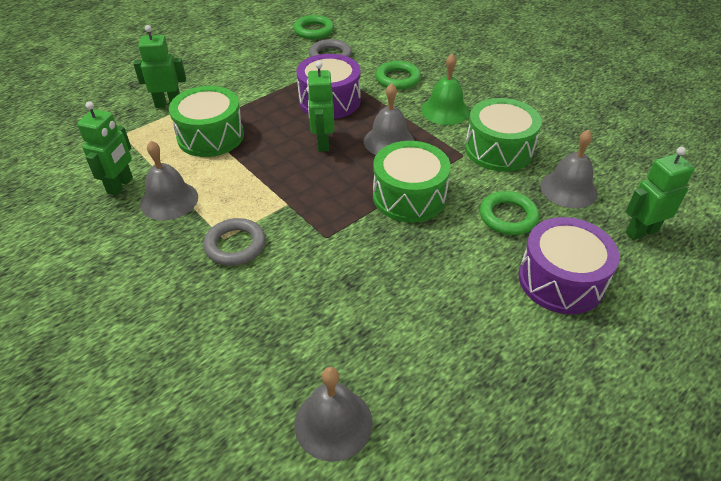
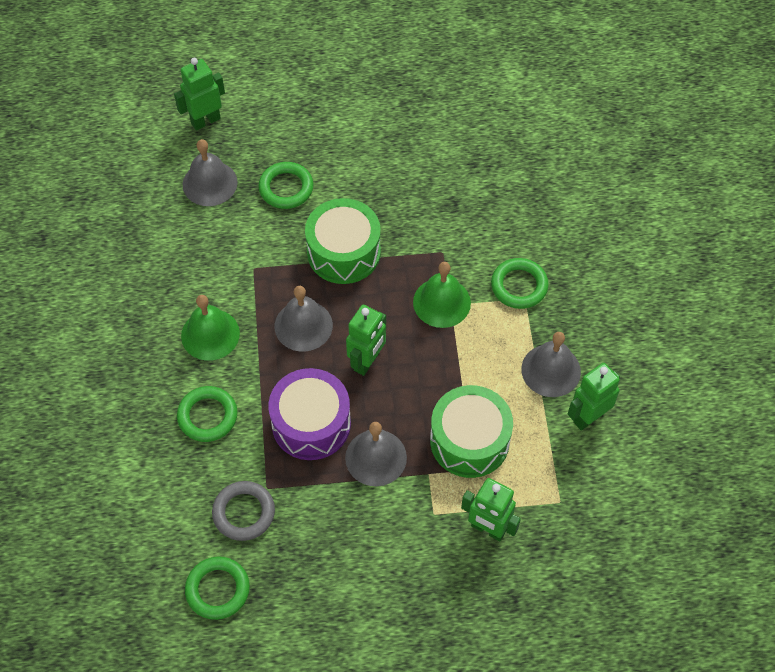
camera: 145 degrees left, 15 degrees up
(235, 245) = (519, 286): grey ring -> green ring
(296, 202) = (441, 302): none -> green bell
(333, 423) = (531, 124): grey bell -> grey bell (376, 457)
(498, 149) = (216, 255): green drum -> none
(561, 280) = (307, 122): purple drum -> none
(641, 231) = (205, 121): green robot -> green robot turned 135 degrees clockwise

